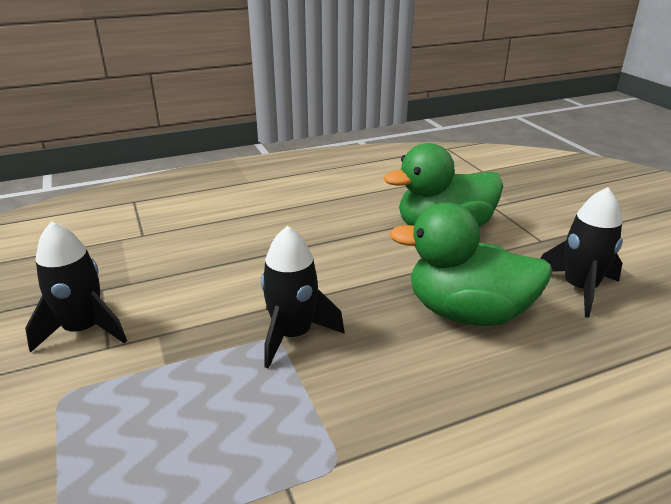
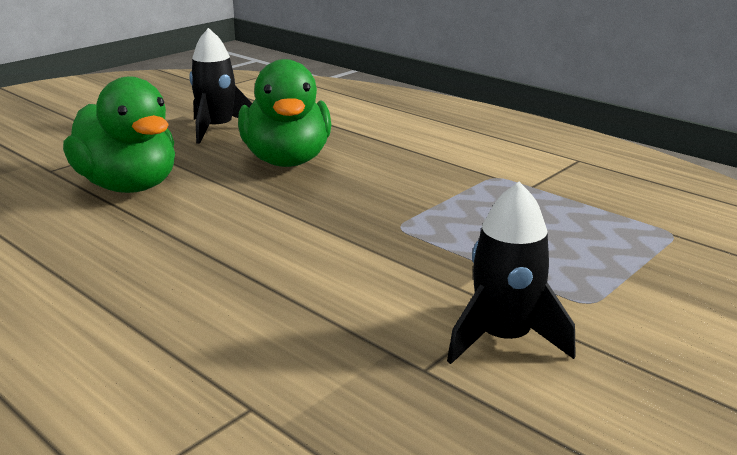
camera: 115 degrees left, 5 degrees down
(293, 335) = (386, 219): black rocket -> none

